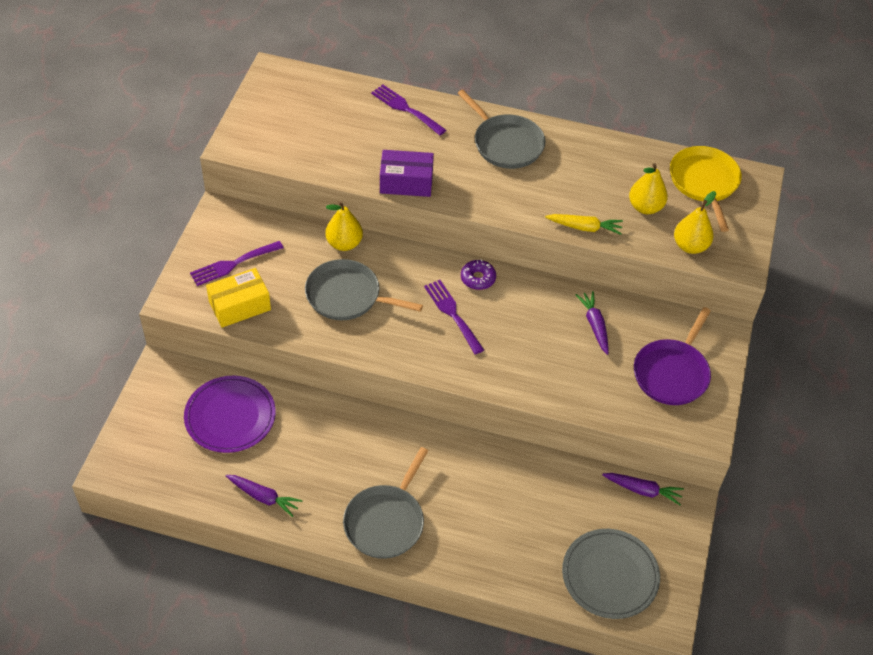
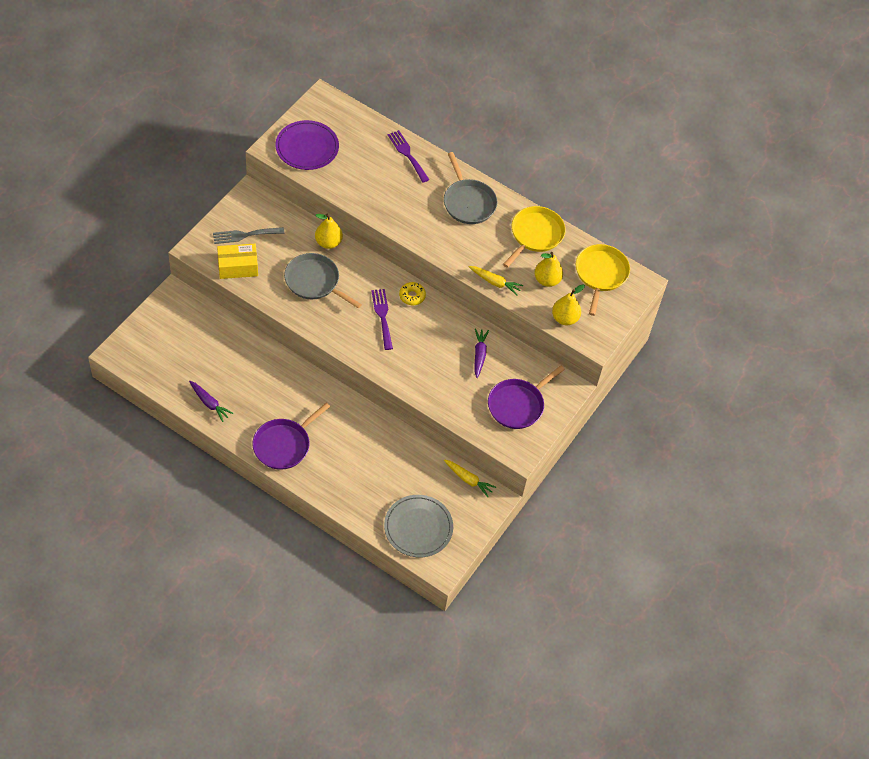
camera: 15 degrees right, 5 degrees up
(230, 416) = (208, 342): purple plate -> purple plate (307, 147)
(233, 264) = (244, 235): purple fork -> grey fork
(386, 521) = (284, 445): grey pan -> purple pan
(406, 182) = (382, 212): purple box -> none
(478, 278) = (412, 296): purple donut -> yellow donut
(604, 159) = (535, 235): none -> yellow pan
(643, 490) = (468, 480): purple carrot -> yellow carrot

